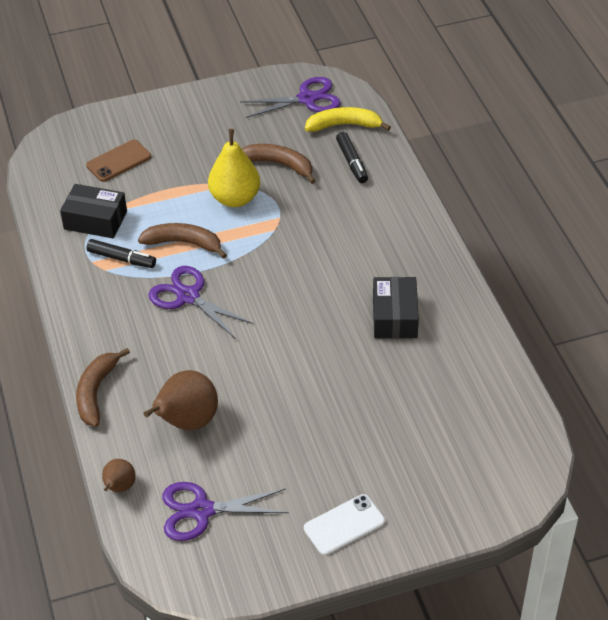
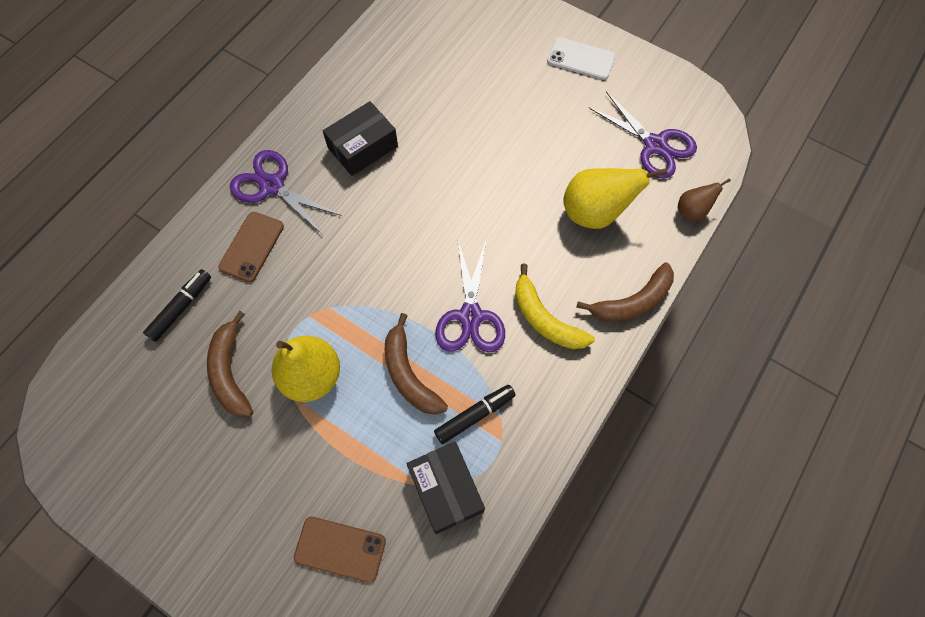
camera: 130 degrees left, 20 degrees up
(121, 258) = (474, 415): black marker -> black marker turned 75 degrees clockwise
(187, 422) = (595, 213): brown pear -> yellow pear
(307, 99) = (97, 425): purple scissors -> purple scissors (272, 186)
(344, 125) = (123, 355): yellow banana -> yellow banana (544, 319)
(365, 214) = (252, 247): none -> brown phone

